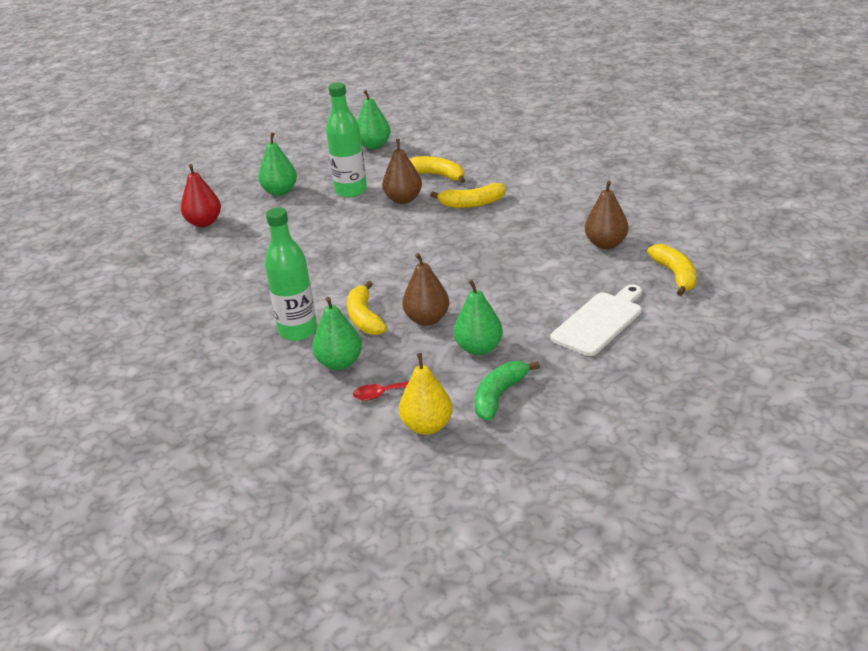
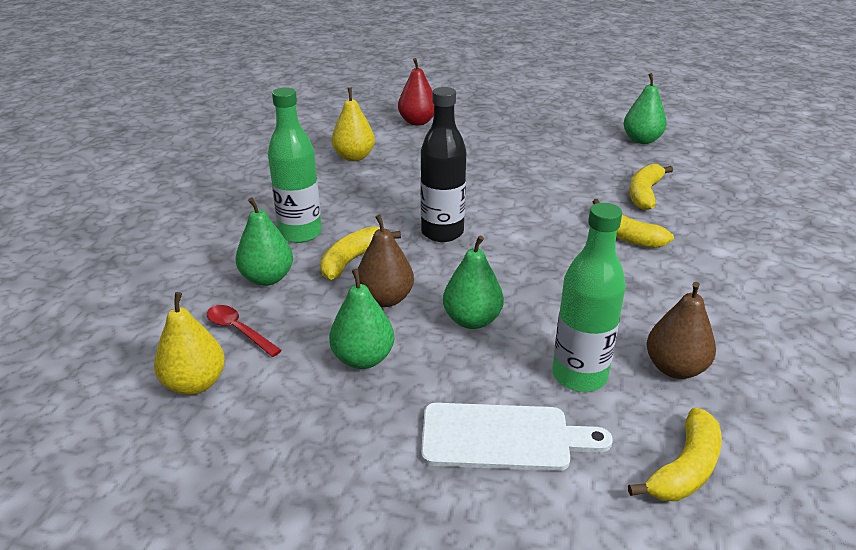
camera: 50 degrees right, 0 degrees up
(216, 271) = (354, 157): none -> yellow pear
(280, 191) = (504, 131): green pear -> green pear (472, 320)
(351, 191) = (551, 161): green bottle -> green bottle (579, 375)
(379, 269) = (442, 232): none -> black bottle
(403, 199) = (575, 194): brown pear -> none
(438, 175) = (644, 194): yellow banana -> yellow banana turned 150 degrees counterclockwise
(499, 396) = (283, 415): green banana -> none

